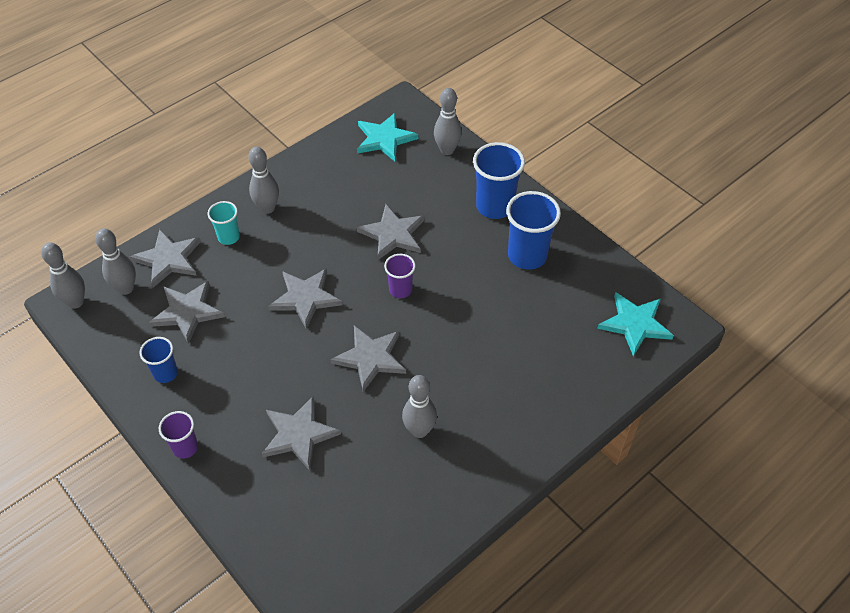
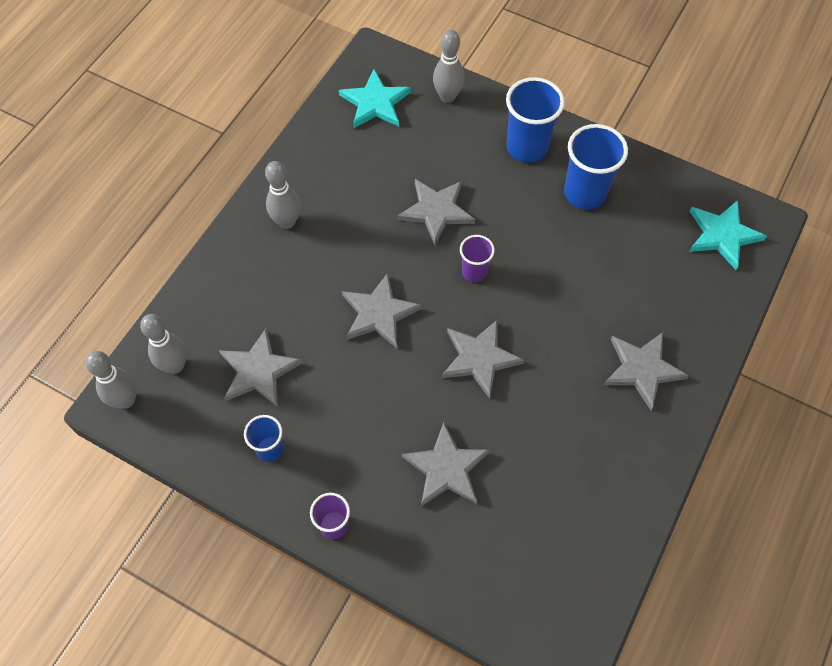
camera: 20 degrees left, 10 degrees up
(168, 259) = (206, 316): grey star -> grey star (642, 369)
(228, 237) = (260, 269): turquoise cup -> none
(419, 430) = (566, 421): grey bowling pin -> none

